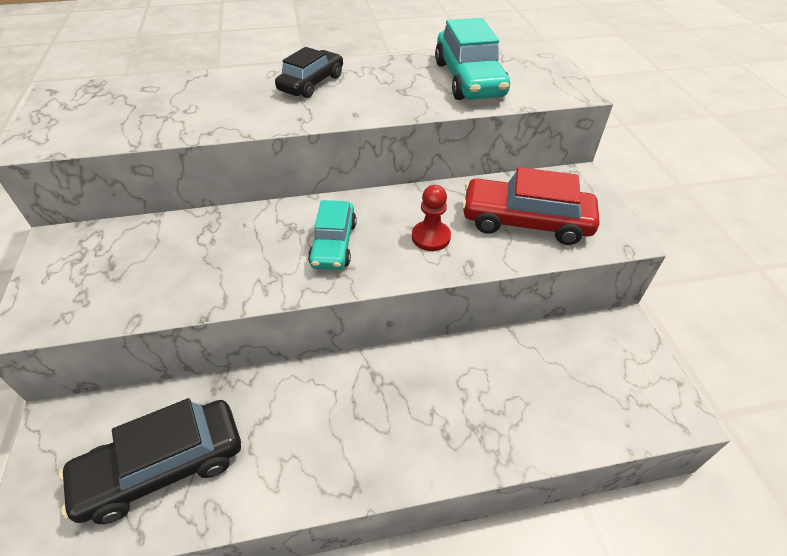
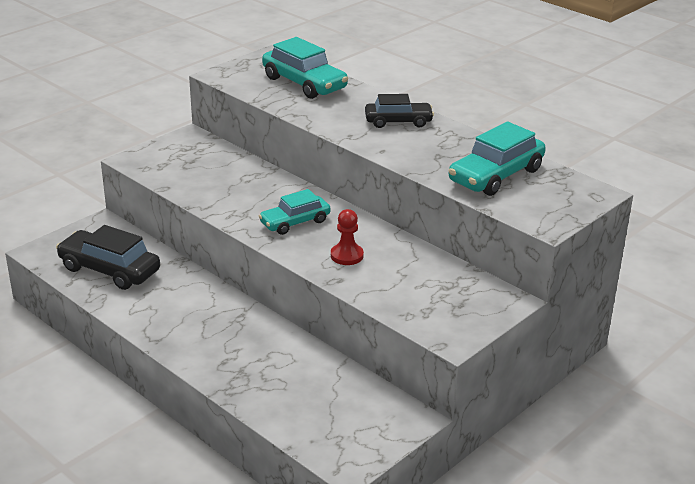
camera: 55 degrees right, 15 degrees down
(153, 99) = (304, 83): none -> turquoise car
(525, 221) = (415, 289): red car -> none

